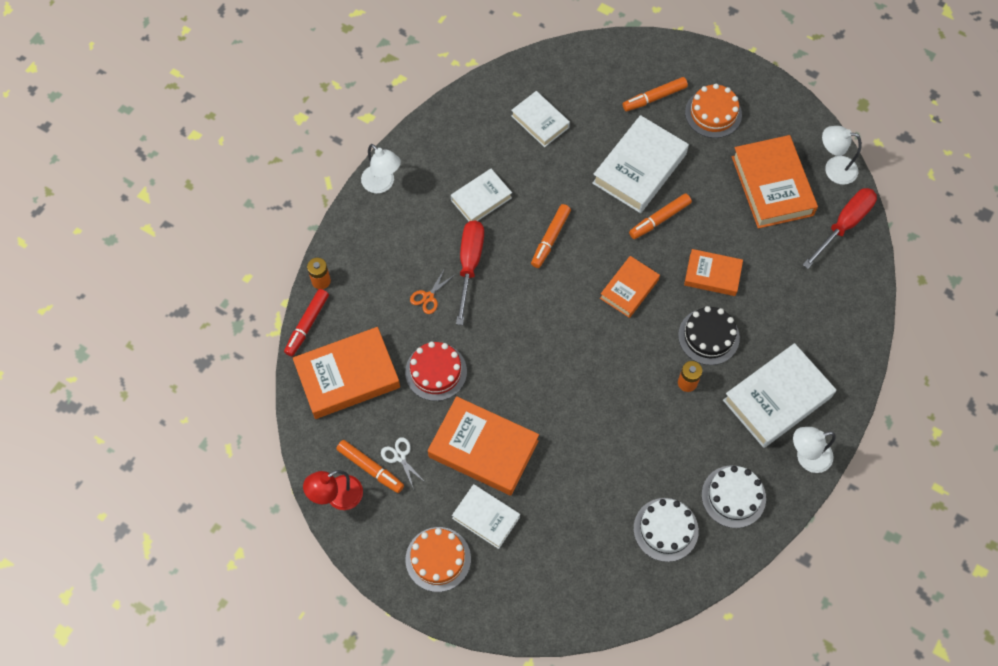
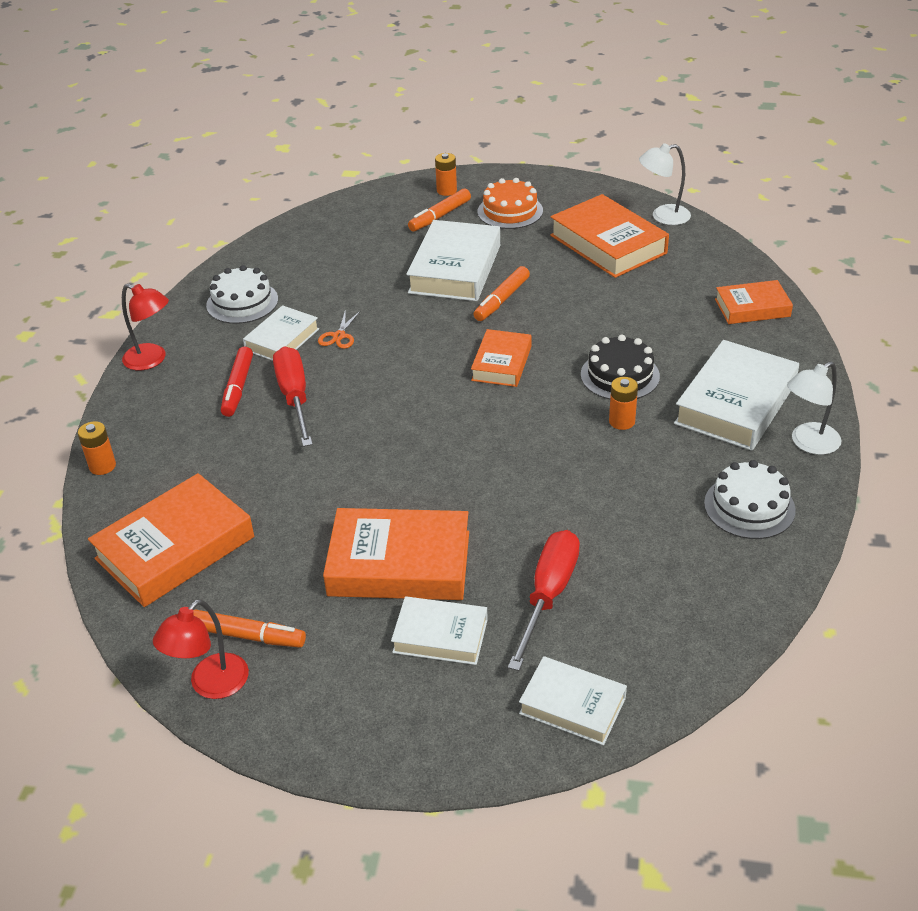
camera: 20 degrees left, 25 degrees down
(307, 325) = (98, 513): red marker -> red marker (238, 387)
(382, 184) = (152, 360): white lamp -> red lamp
(400, 456) = (285, 609): white scissors -> none
(428, 297) = (254, 440): orange scissors -> orange scissors (339, 336)
(436, 372) = (297, 507): red cake -> none
(438, 559) = (394, 707): orange cake -> none
(540, 121) = (321, 264): white book -> white book (572, 705)
(550, 239) = (383, 349): orange marker -> none
(665, 529) = (688, 567): white cake -> white cake (242, 302)
(673, 66) = (446, 191): none -> orange battery
(712, 275) = (590, 326): orange book -> orange book (752, 308)
(844, 225) = (704, 251): red screwdriver -> red screwdriver (548, 595)

